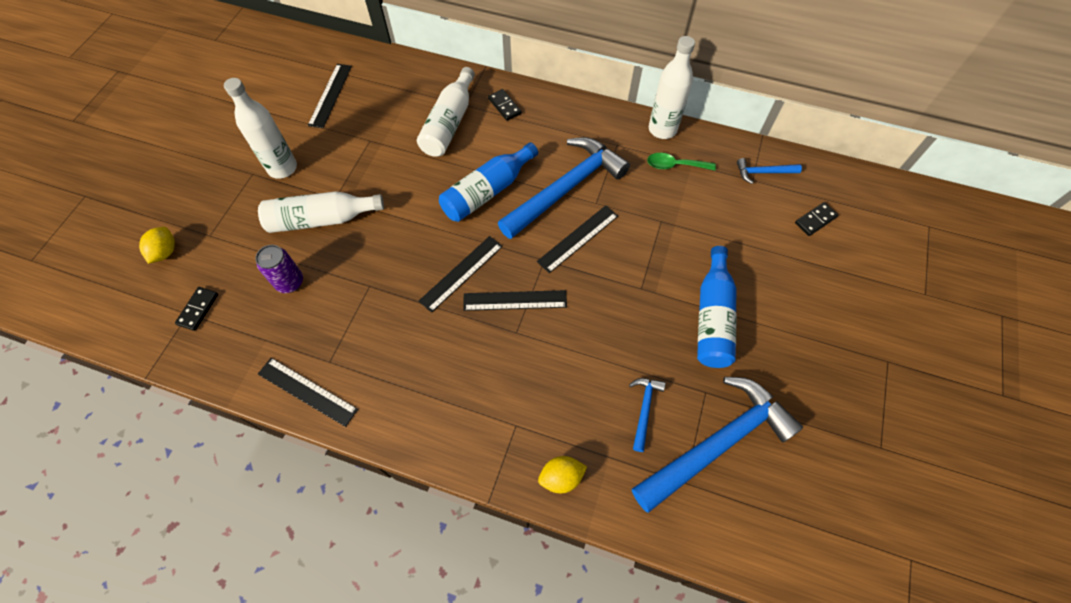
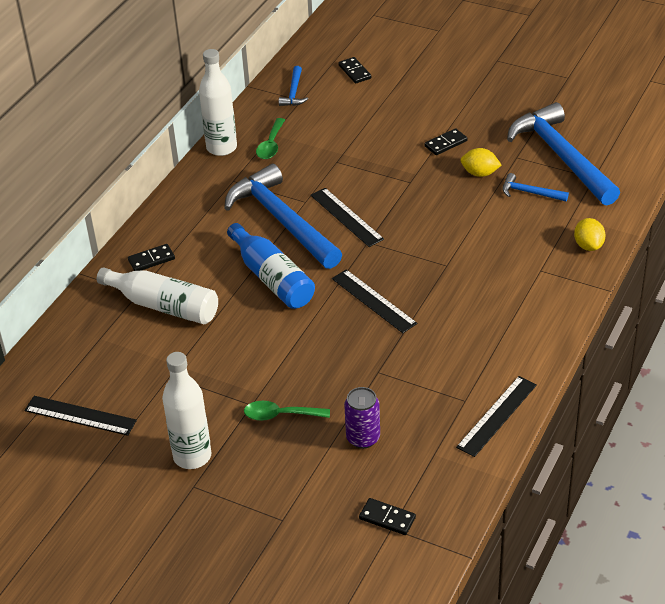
camera: 80 degrees left, 20 degrees down
(165, 252) = (299, 561): yellow lemon -> yellow lemon (480, 173)
(321, 219) = (280, 415): white bottle -> green spoon
(515, 300) = (411, 264): black ruler -> none
(713, 317) = (445, 143): blue bottle -> black domino

